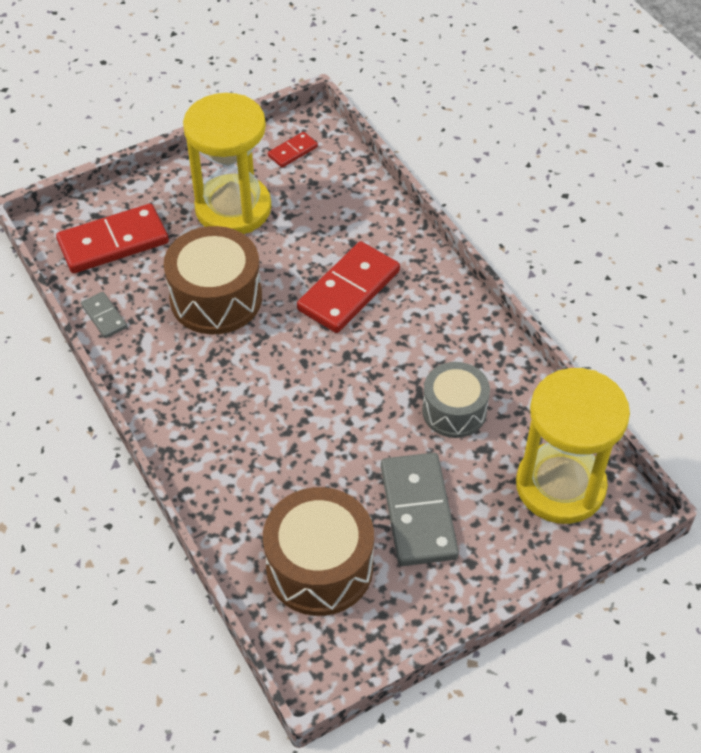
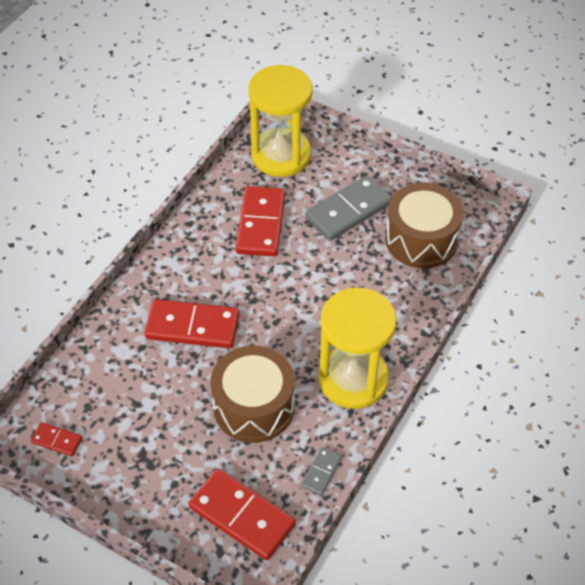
camera: 120 degrees left, 0 degrees up
(233, 208) = (151, 448): yellow hourglass -> yellow hourglass (353, 379)
(454, 411) = (260, 224): grey drum -> red domino

